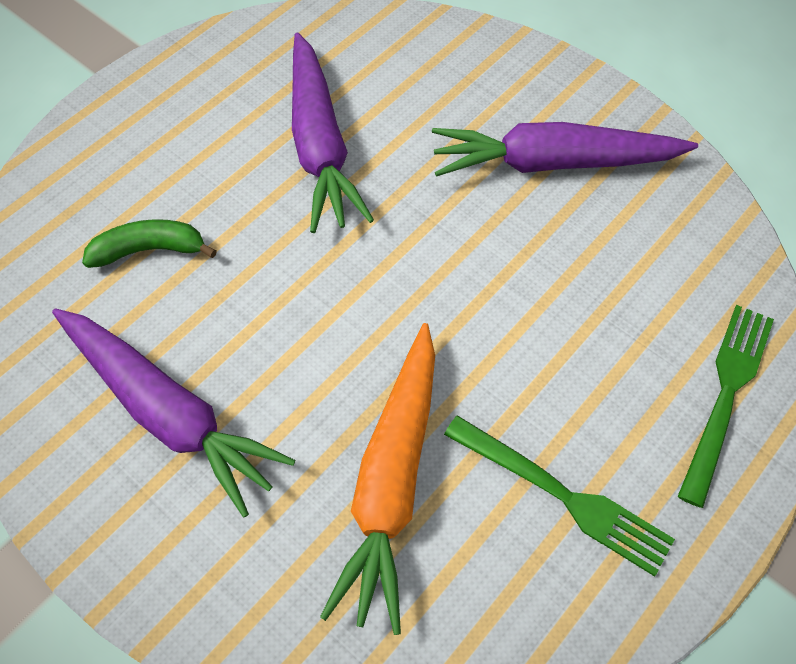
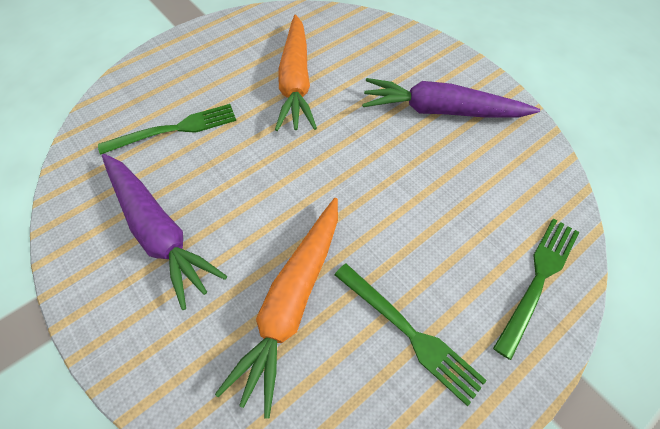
camera: 10 degrees right, 0 degrees up
(149, 250) = (176, 129): green banana -> green fork
(320, 145) = (295, 81): purple carrot -> orange carrot

